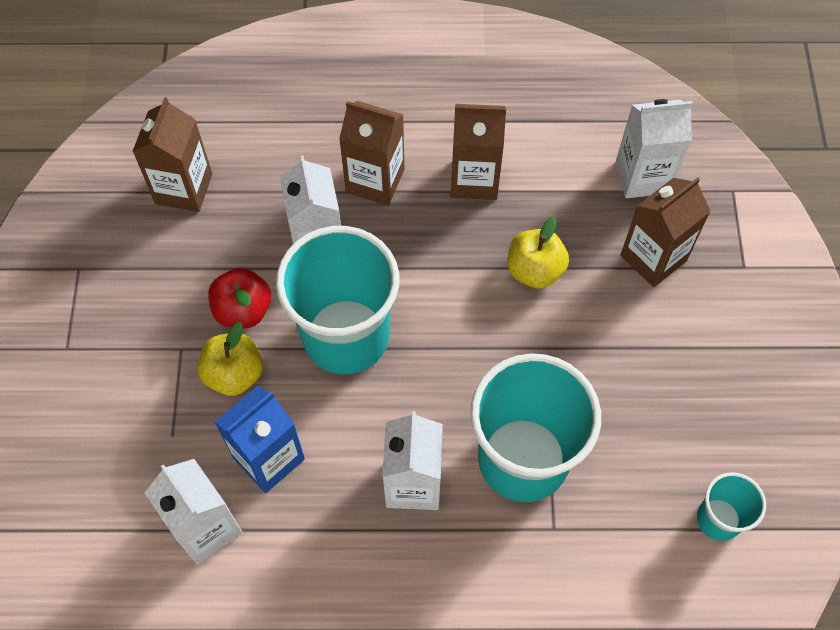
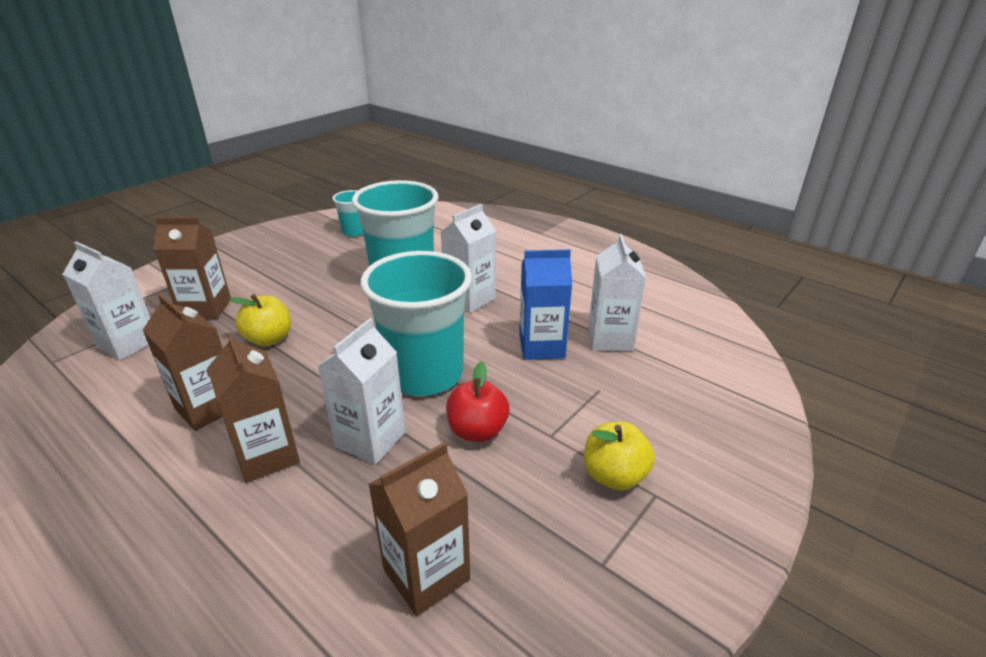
camera: 140 degrees left, 30 degrees down
(234, 374) = (523, 397): yellow apple -> yellow apple (614, 476)

